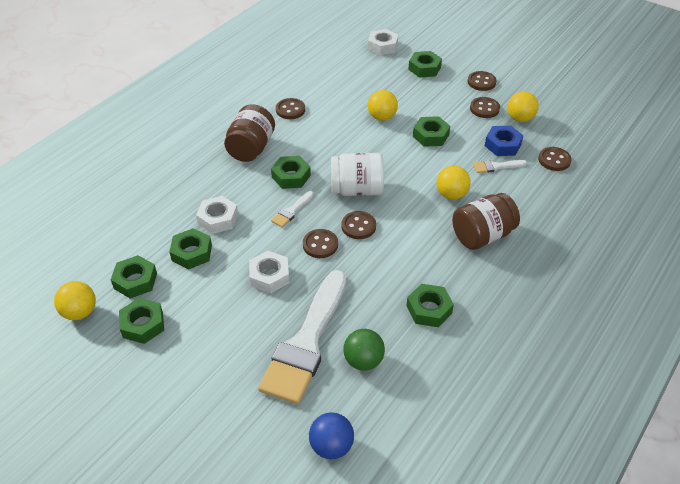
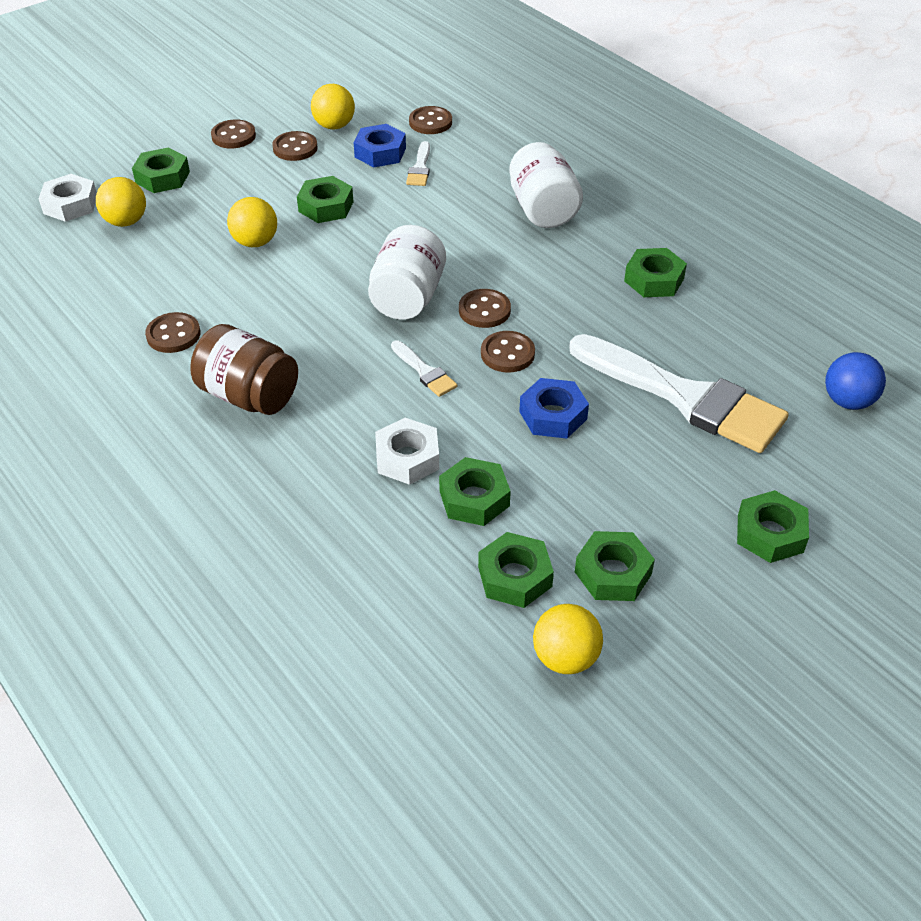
camera: 75 degrees left, 0 degrees up
(269, 276) = (553, 415): white nut -> blue nut
(291, 176) = (344, 360): green nut -> green nut (770, 533)
(363, 361) = (724, 351): green ball -> none
(451, 194) = (457, 216): yellow ball -> yellow ball (126, 221)
(482, 236) = (543, 209): brown jar -> white jar

